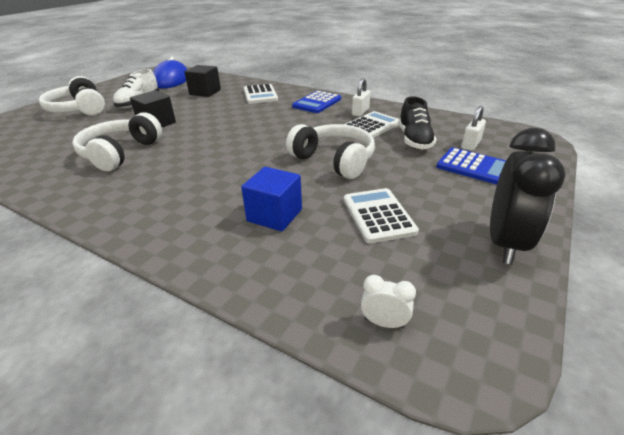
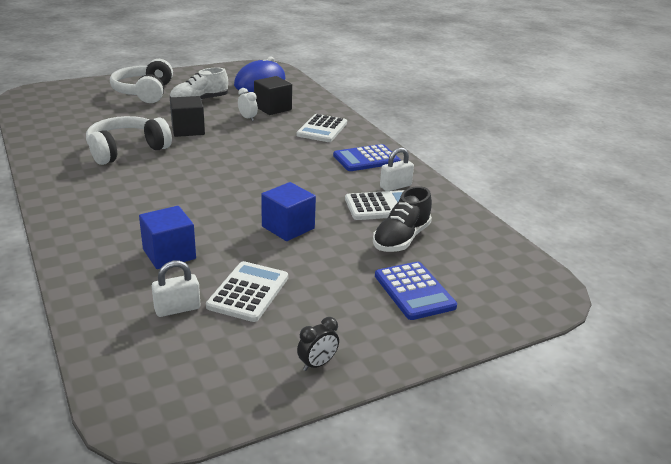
camera: 30 degrees right, 5 degrees down
(334, 160) = (288, 227): white headphones -> blue cube
(384, 323) = (133, 364): white clock -> white clock (247, 118)
(470, 145) = (454, 268): white padlock -> white padlock (177, 309)
(504, 242) = (317, 364): black clock -> black clock, size x0.44

